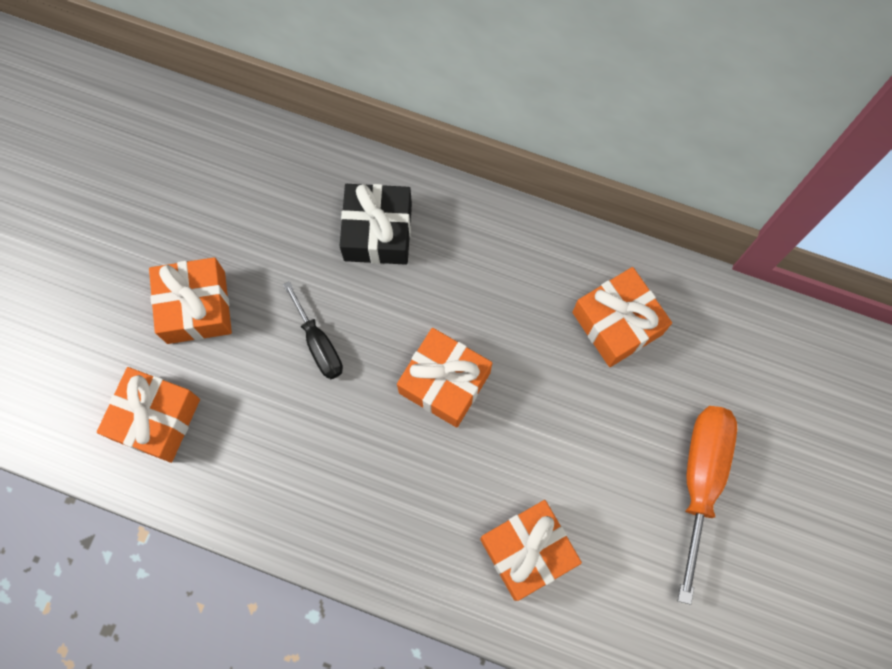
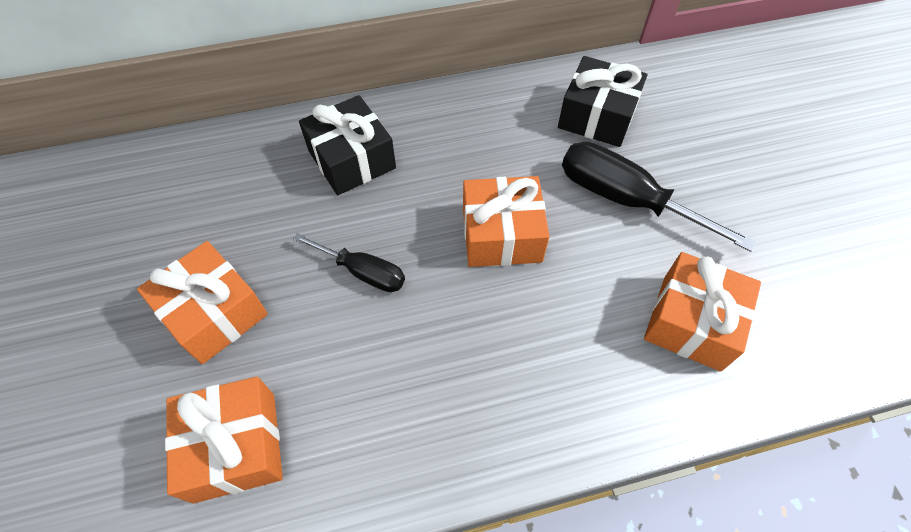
camera: 35 degrees left, 15 degrees down
(570, 419) = (626, 199): none -> black screwdriver
(617, 323) = (597, 116): orange gift -> black gift
(701, 480) = (761, 181): orange screwdriver -> none

